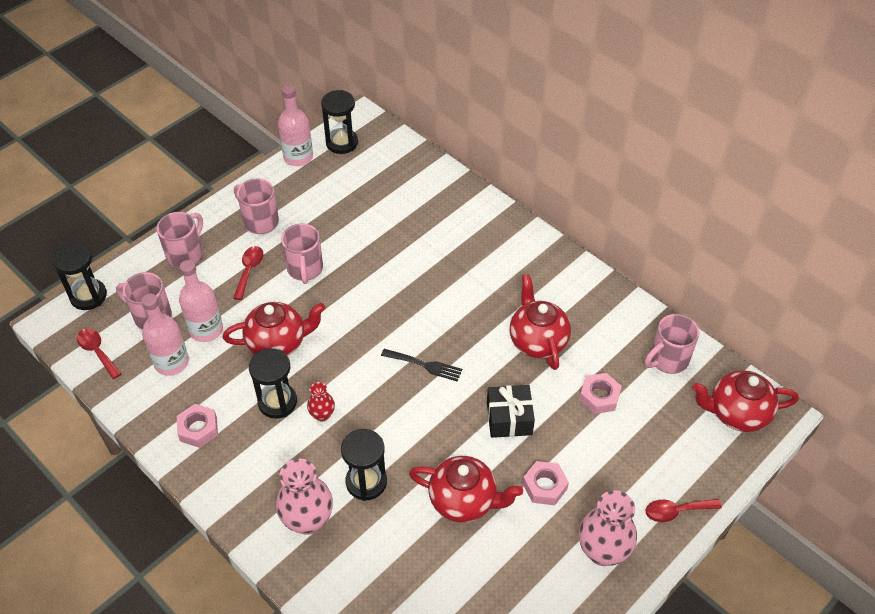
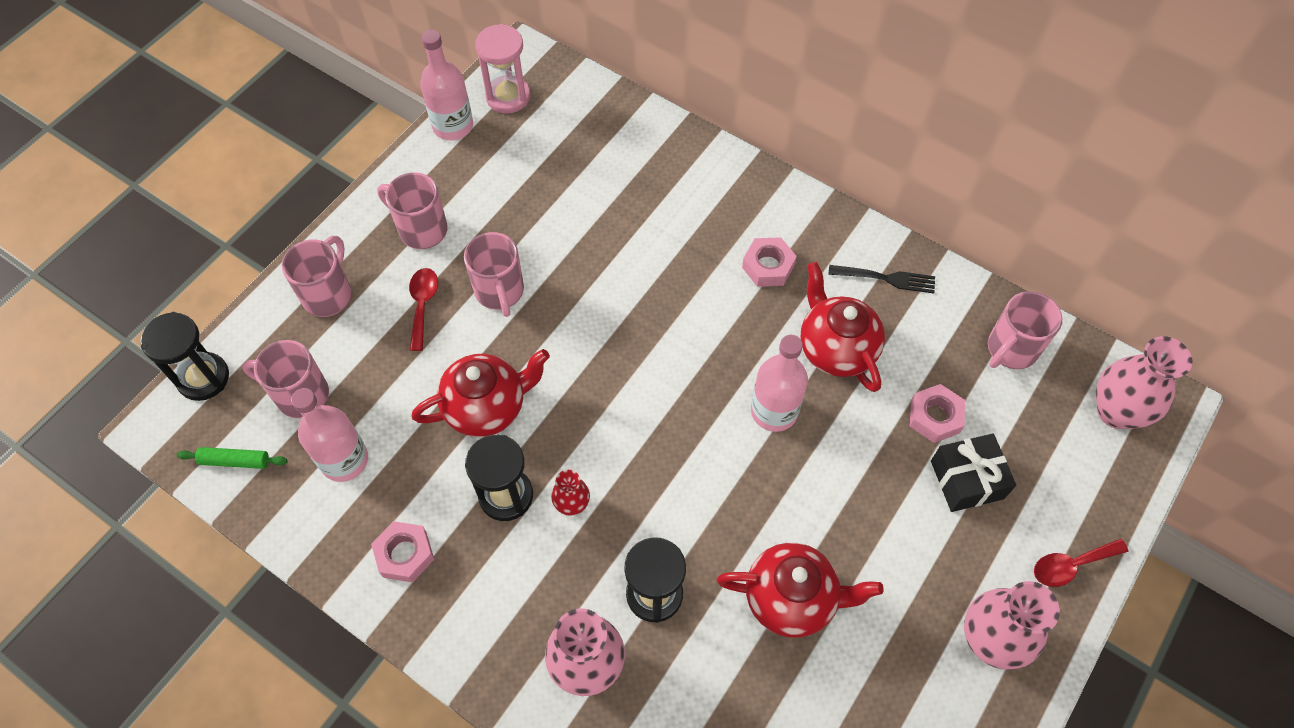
camera: 10 degrees left, 10 degrees up
(97, 352) = (235, 461): red spoon -> green rolling pin
(206, 329) = (382, 403): pink bottle -> pink bottle (774, 411)
(342, 143) = (508, 97): black hourglass -> pink hourglass
(424, 365) = (694, 408): black fork -> black fork (886, 278)
(509, 418) = (824, 468): black gift -> black gift (967, 479)
(545, 486) = (893, 559): pink nut -> pink nut (768, 266)
(737, 413) = (1116, 411): red teapot -> pink vase

